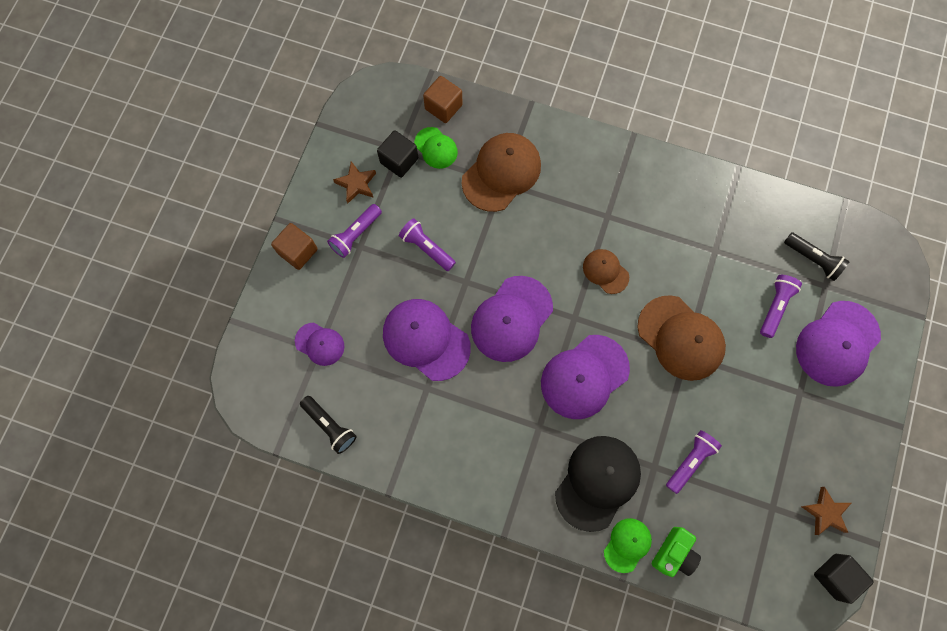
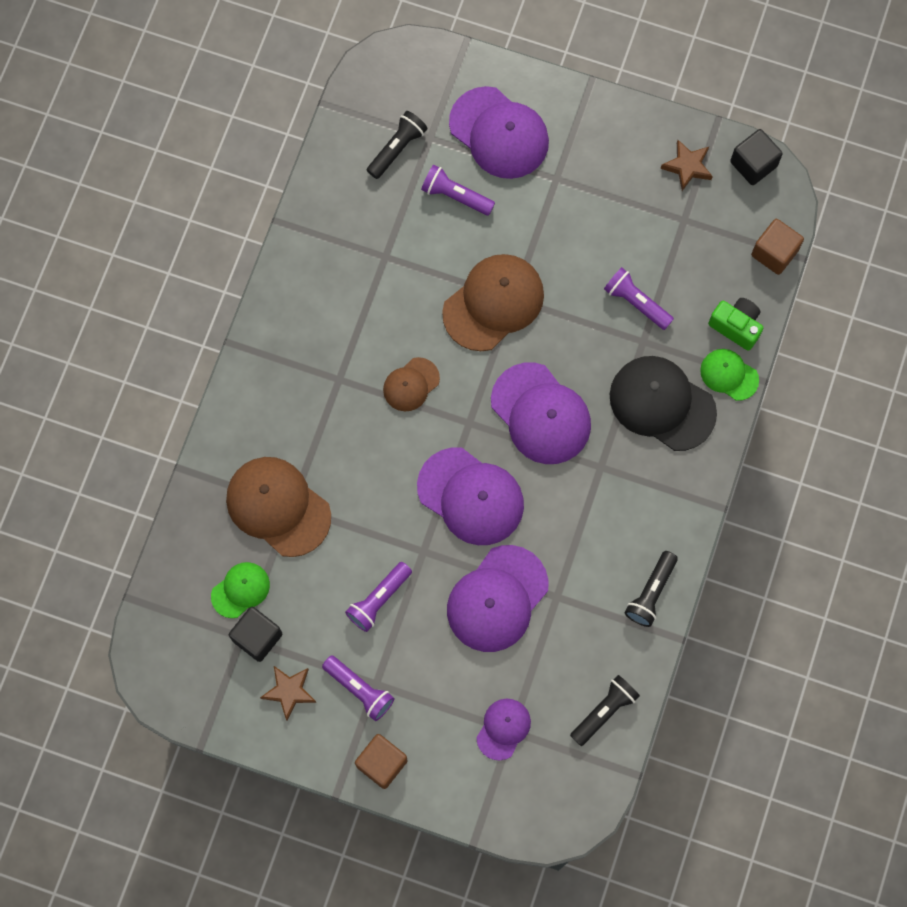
camera: 90 degrees left, 0 degrees up
(429, 468) = (651, 593): none -> black flashlight
(443, 107) = (181, 581): brown cube -> brown cube (774, 253)

